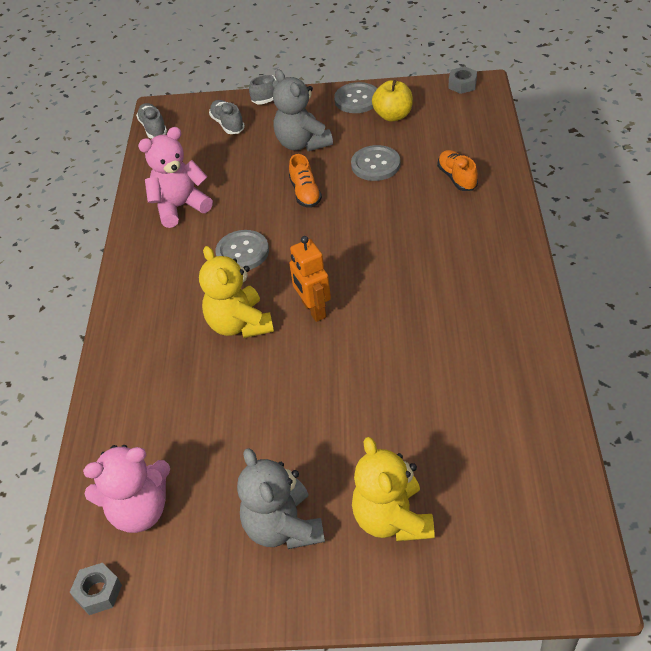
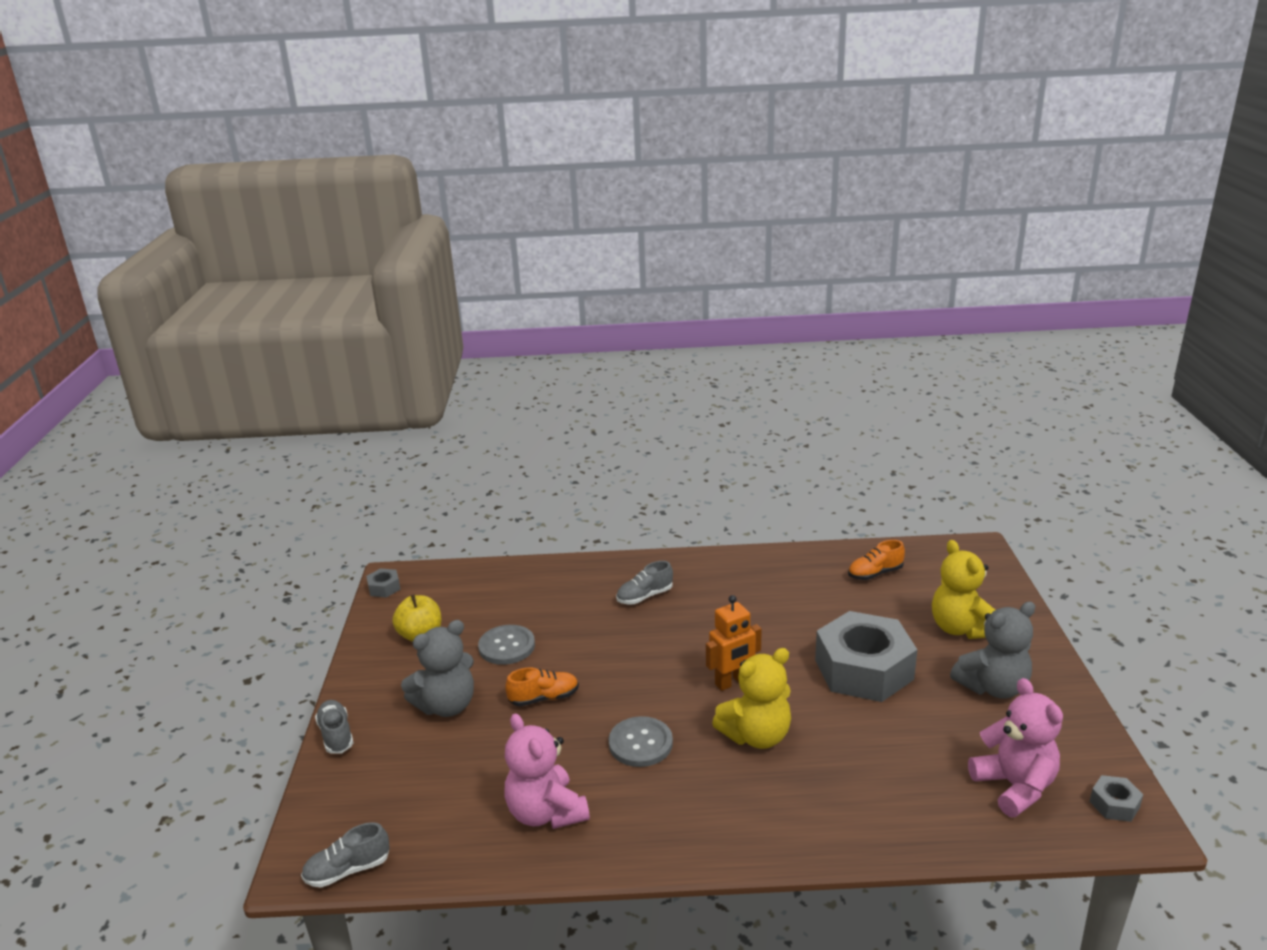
camera: 95 degrees left, 20 degrees down
(227, 124) = (375, 781): grey shoe -> grey shoe (645, 596)
(323, 413) = (863, 669): none -> grey nut
(357, 99) = (374, 664): grey button -> none
(392, 519) = (961, 628): yellow teddy bear -> yellow teddy bear turned 90 degrees clockwise
(457, 178) = (544, 593): orange shoe -> orange shoe (875, 573)

